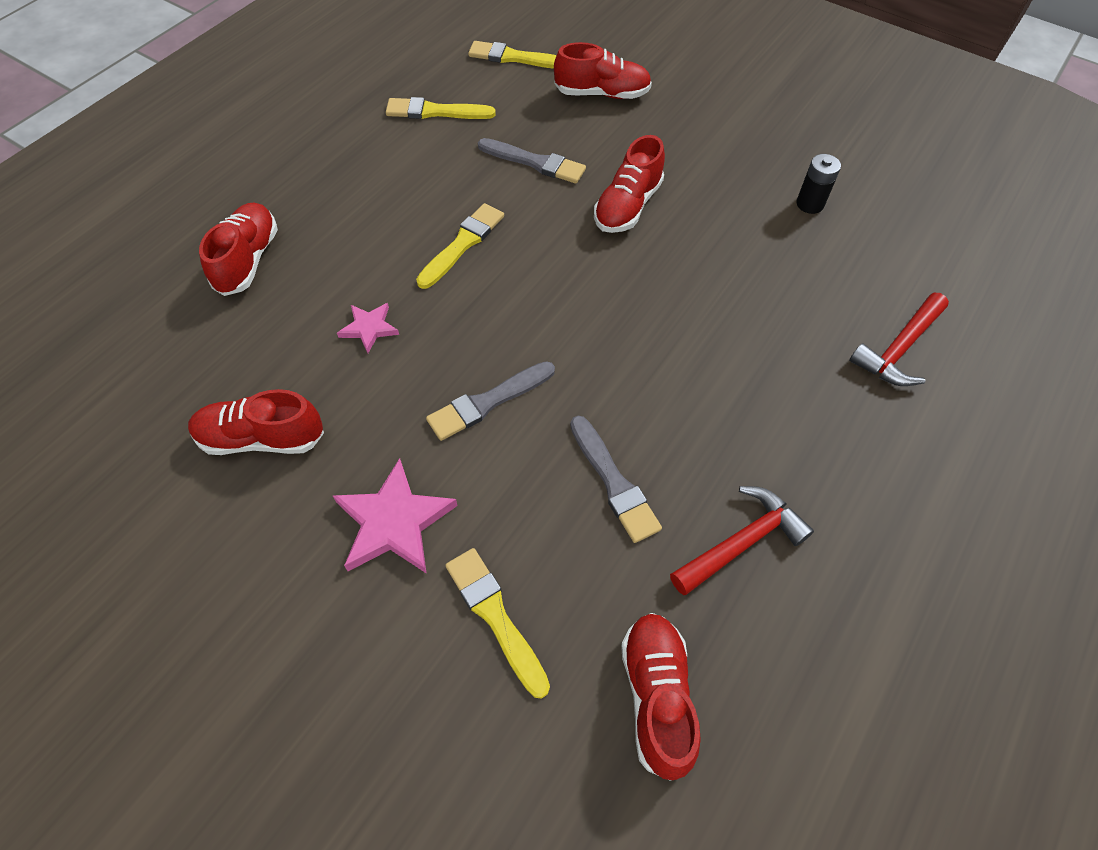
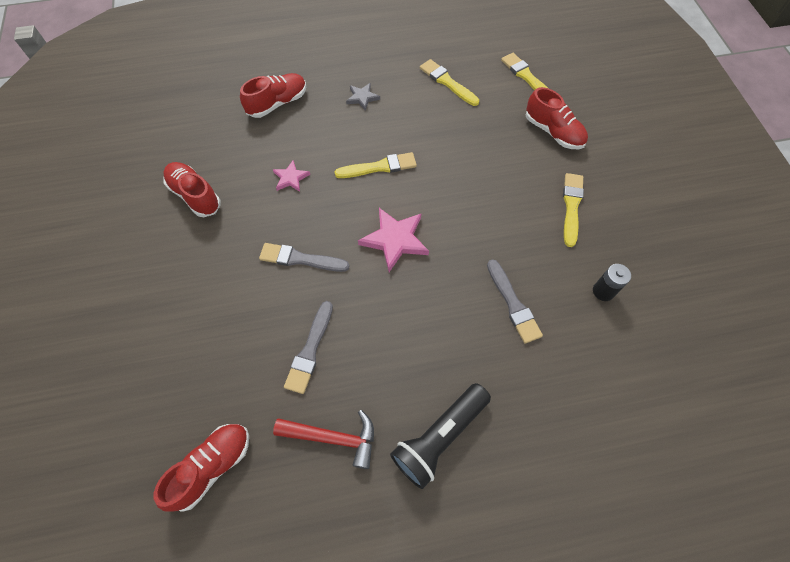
camera: 45 degrees right, 5 degrees up
(353, 186) = (362, 98): none -> grey star
(394, 522) = (202, 280): pink star -> pink star (395, 240)
(495, 616) = (192, 362): yellow brush -> yellow brush (571, 206)
(535, 162) = (467, 148): grey brush -> grey brush (513, 304)
(627, 206) = (489, 210): red shoe -> none
(832, 447) = (439, 437): none -> black flashlight
(899, 349) = (549, 421): red hammer -> none

